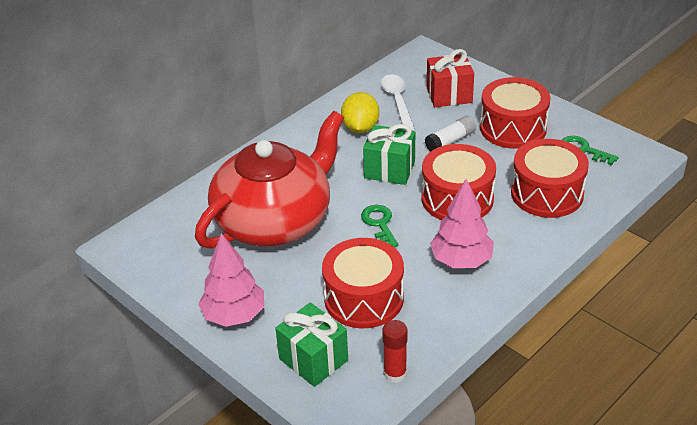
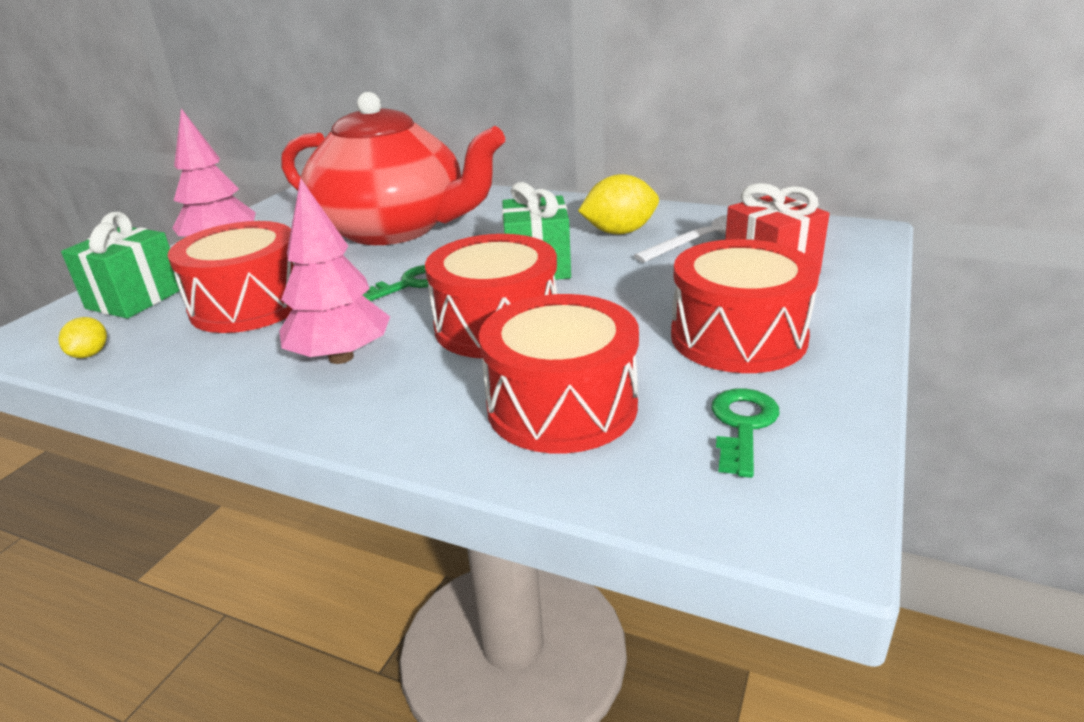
camera: 70 degrees right, 10 degrees down
(395, 374) = (90, 354): red glue stick -> yellow lemon
(450, 141) = (646, 293): white glue stick -> none

